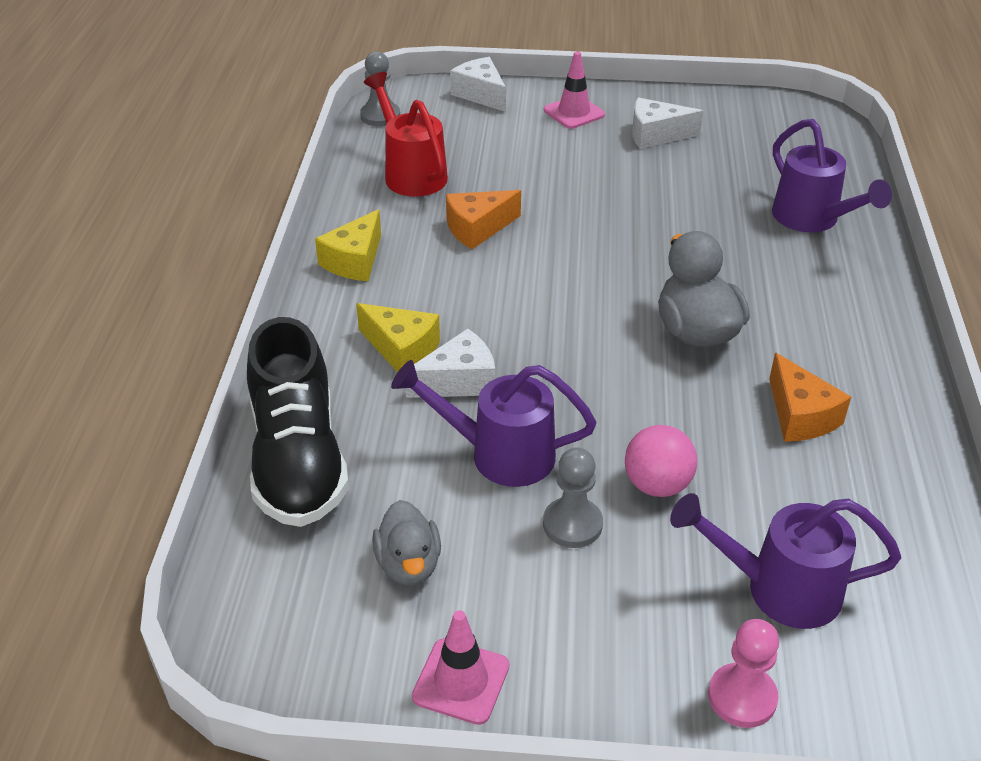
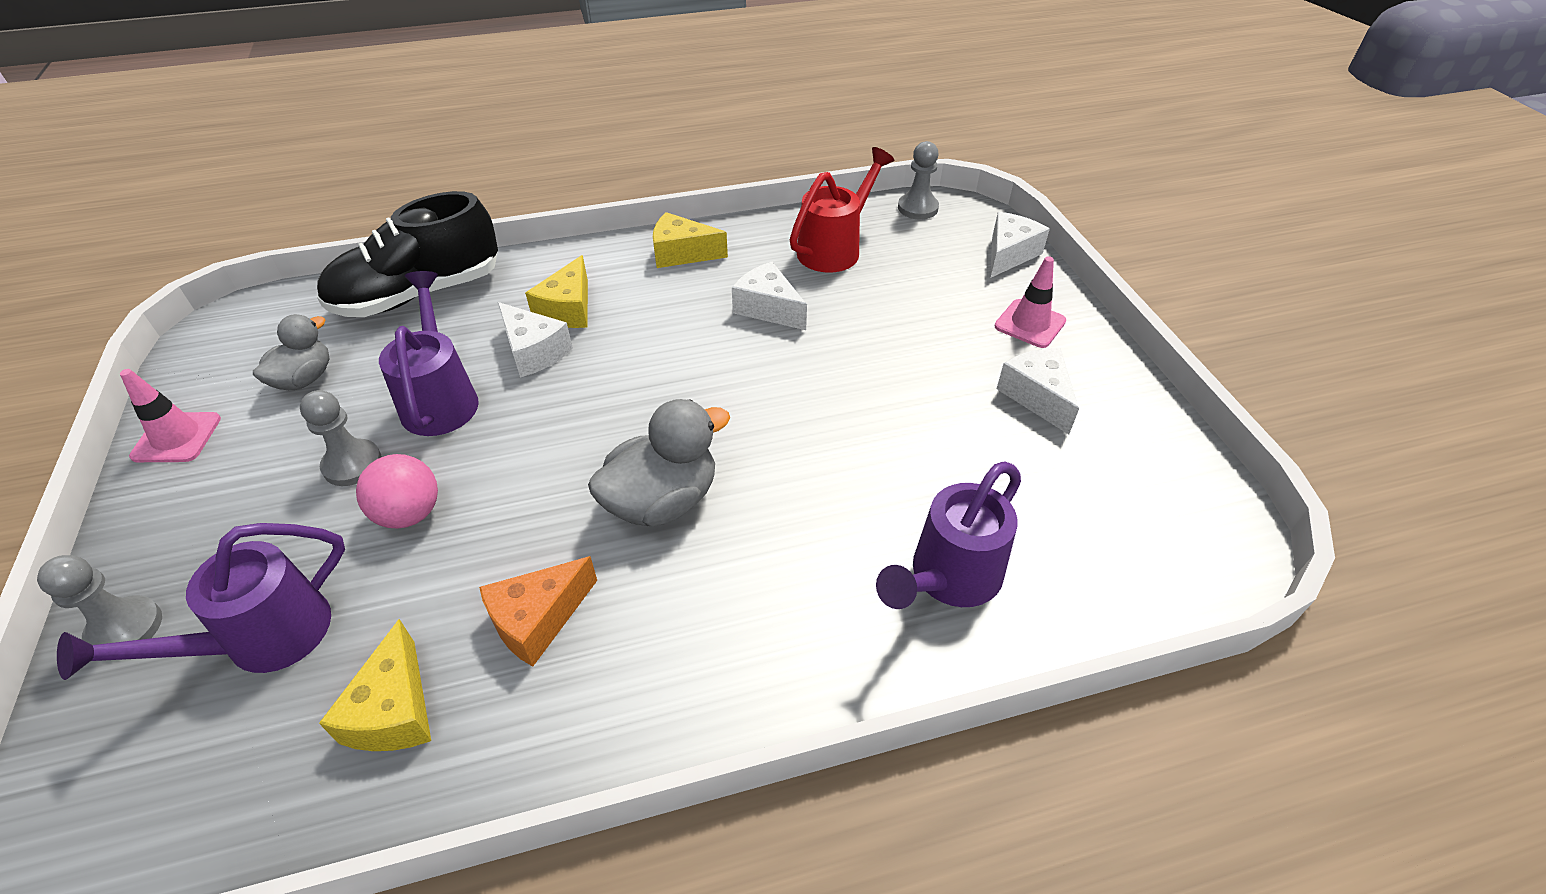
camera: 70 degrees right, 5 degrees up
(409, 564) = (304, 379): grey duck -> grey duck turned 150 degrees clockwise
(477, 228) = (768, 308): orange cheese -> white cheese
(742, 697) = (125, 628): pink pawn -> grey pawn
(779, 589) = (262, 639): purple watering can -> purple watering can turned 120 degrees counterclockwise
(869, 503) = (394, 710): none -> yellow cheese

